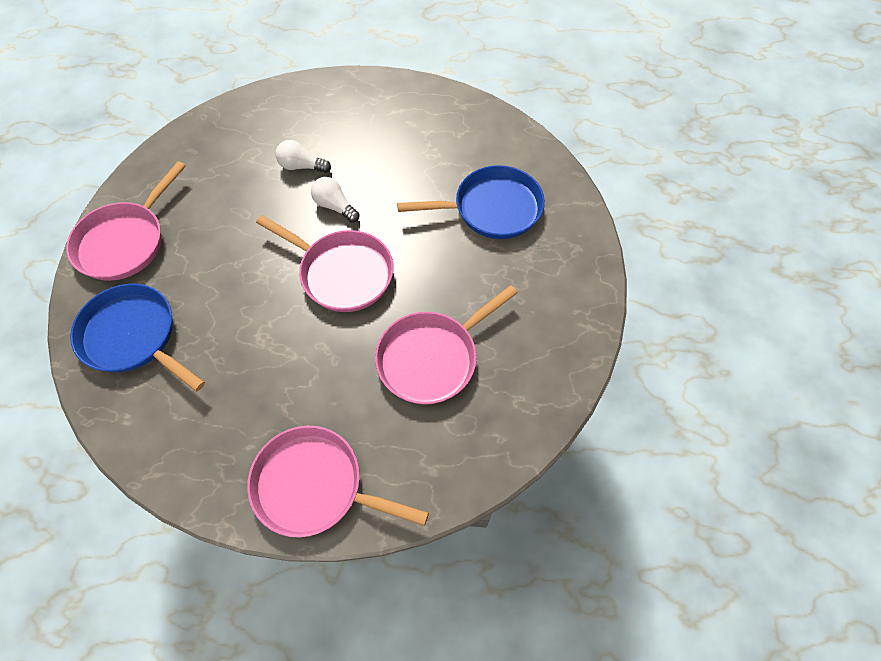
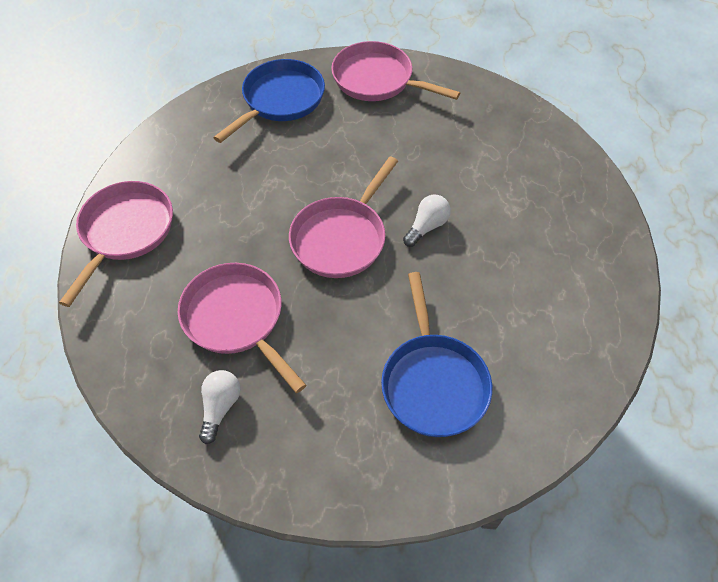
camera: 90 degrees right, 5 degrees down
(302, 166) = (479, 194): white light bulb -> white light bulb (220, 407)

